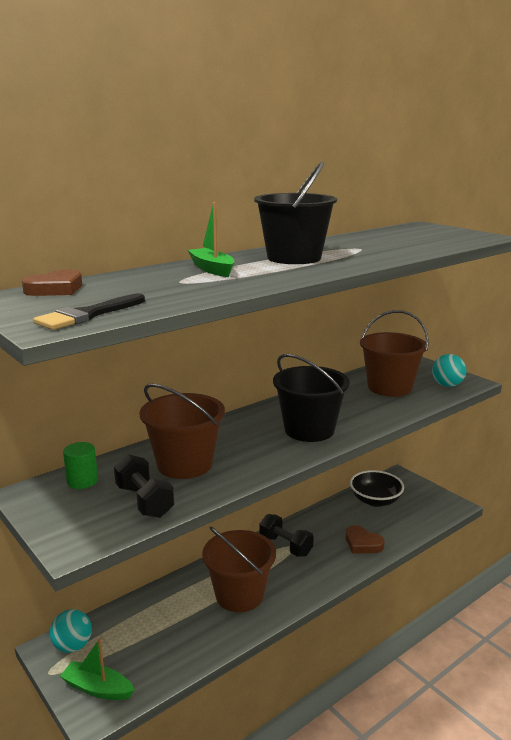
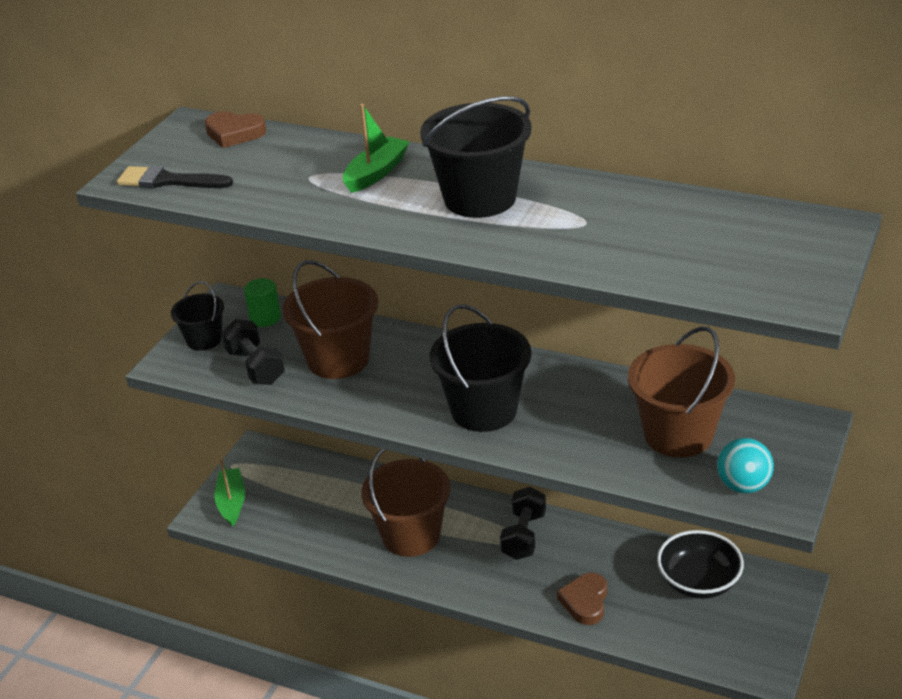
camera: 65 degrees right, 15 degrees up
(66, 518) = (204, 340): none -> black bucket
(72, 646) = (268, 461): turquoise ball -> none
(144, 501) = (256, 367): black dumbbell -> black dumbbell turned 60 degrees counterclockwise

